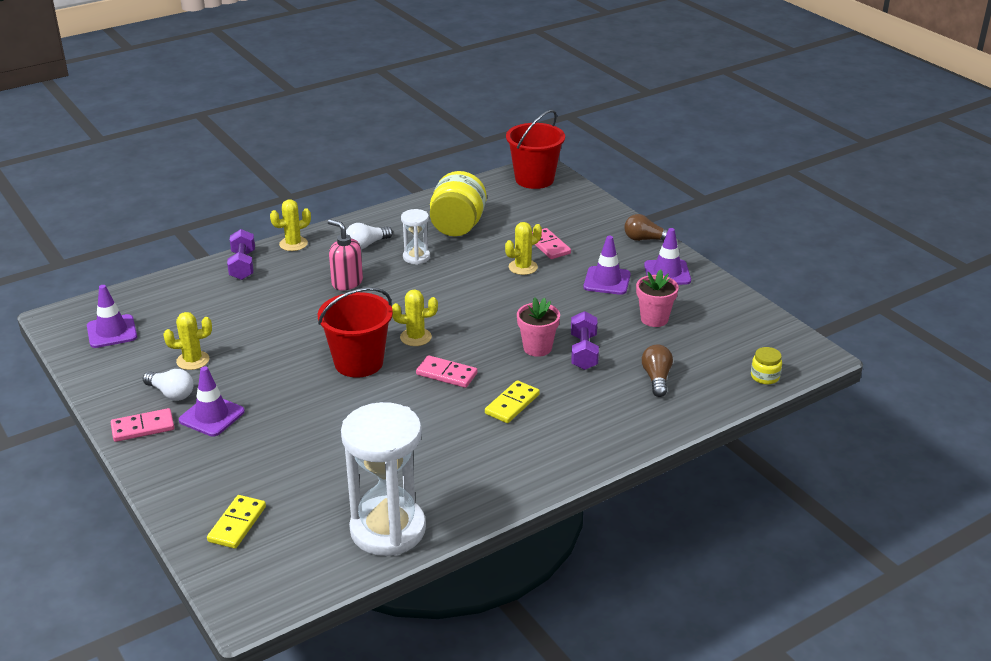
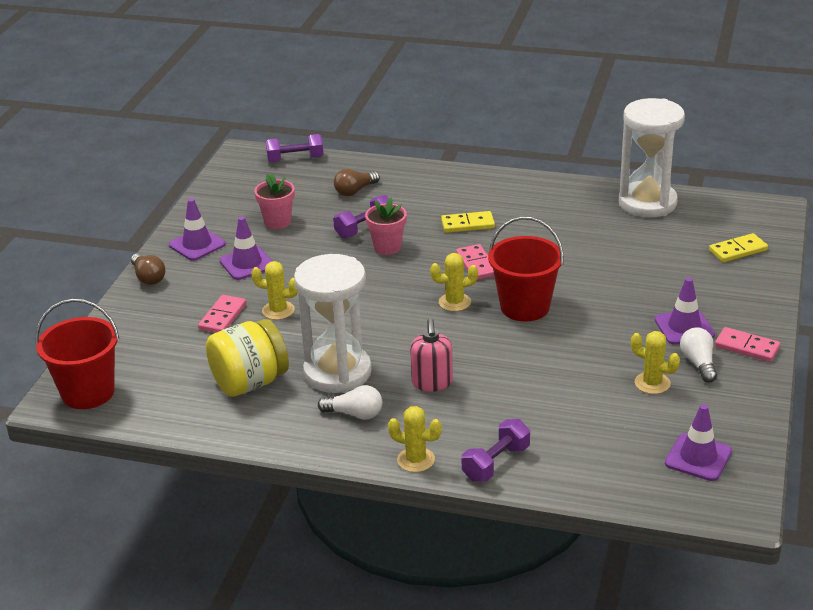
camera: 130 degrees left, 0 degrees up
(415, 337) = (454, 302): yellow cactus -> yellow cactus turned 60 degrees counterclockwise
(416, 257) = (337, 372): white hourglass -> white hourglass, size x2.08
(765, 377) = (295, 159): yellow jar -> purple dumbbell

